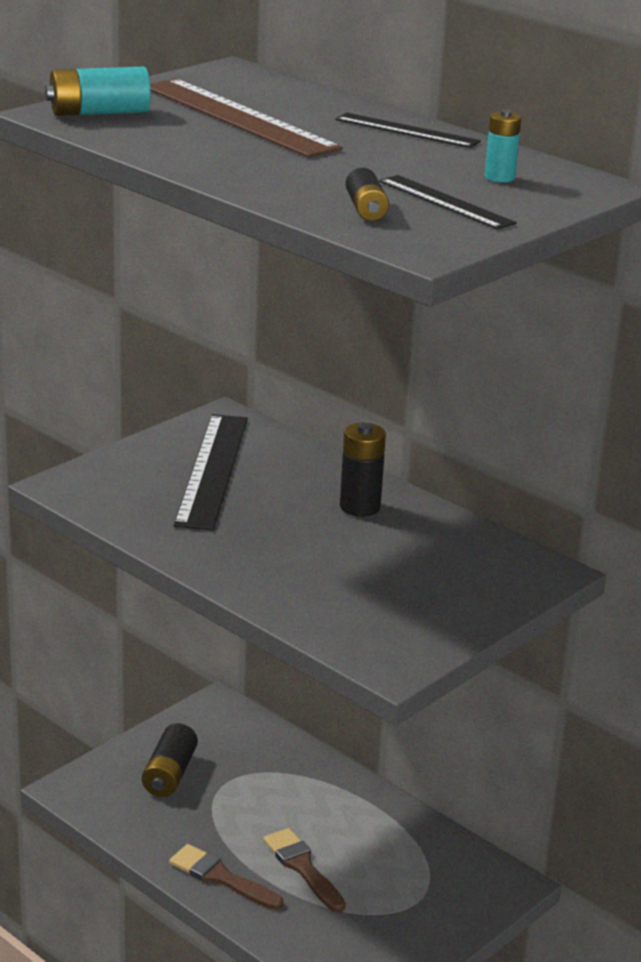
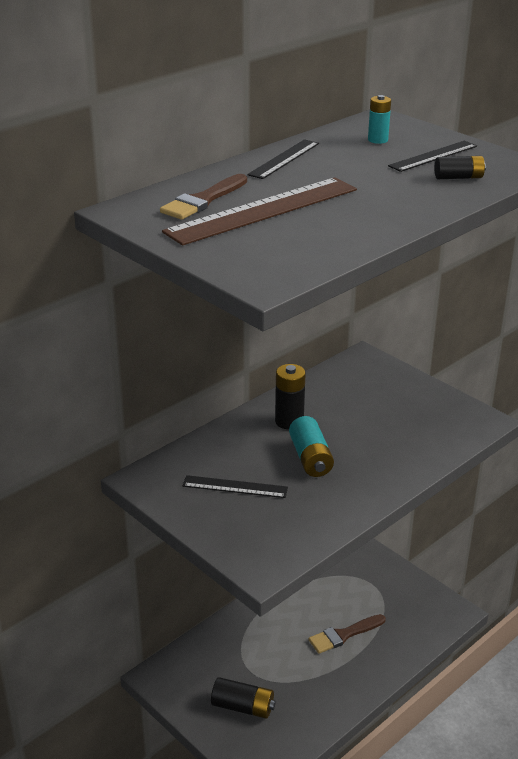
camera: 85 degrees left, 5 degrees up
(99, 113) = (260, 263): turquoise battery -> turquoise battery (310, 458)
(212, 470) = (235, 487): black ruler -> black ruler, size x0.56
(221, 877) = (357, 677): brown brush -> brown brush (203, 200)

